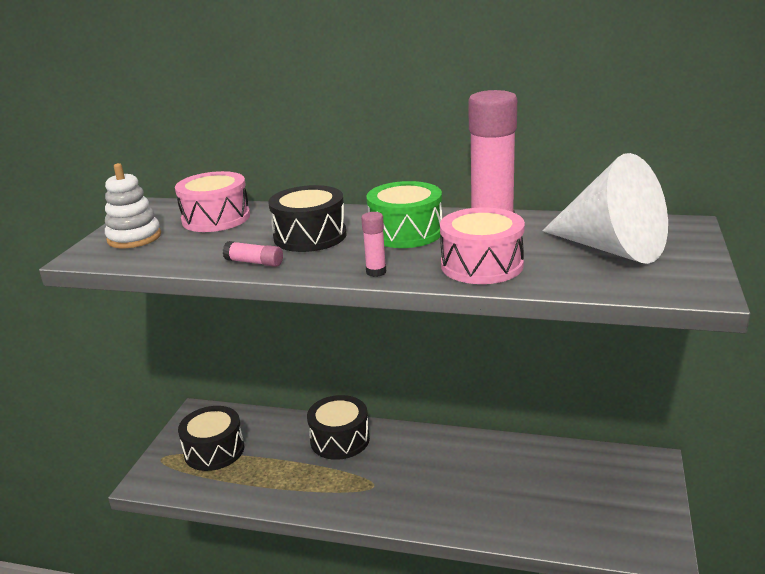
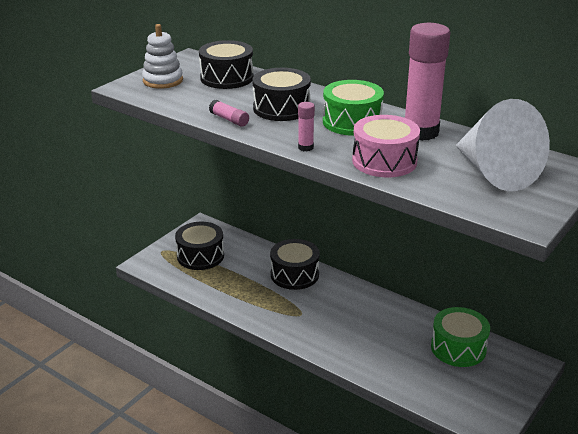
camera: 20 degrees right, 5 degrees up
(216, 218) = (227, 78): pink drum -> black drum
(568, 469) = (458, 348): none -> green drum

